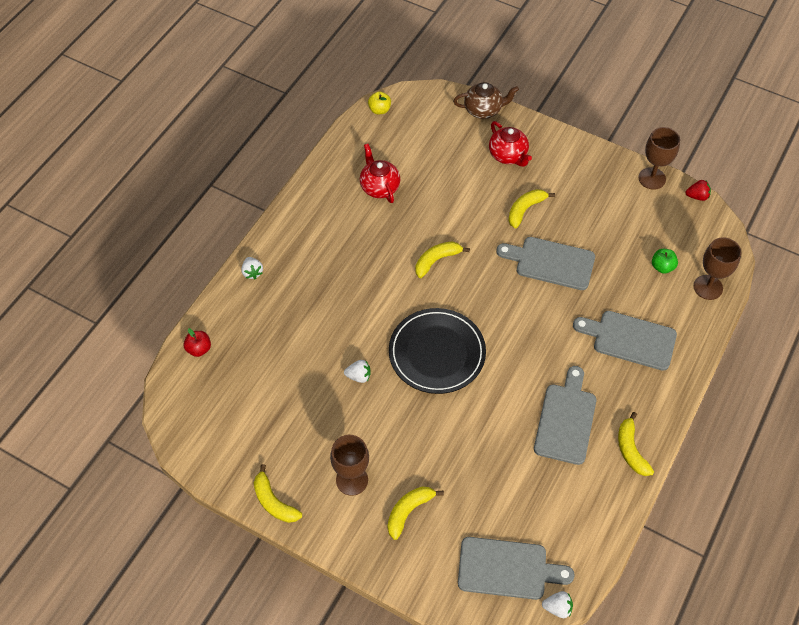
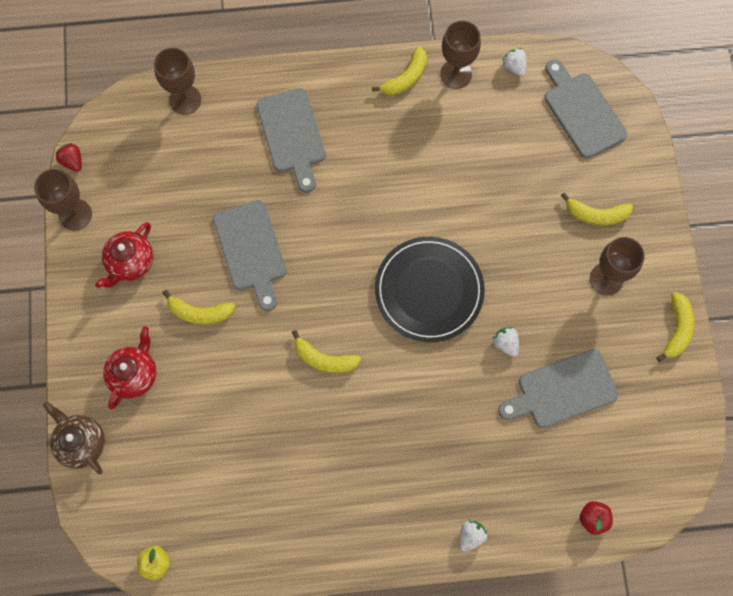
camera: 125 degrees left, 15 degrees up
(379, 187) = (269, 482): red teapot -> red teapot (130, 263)
(557, 608) = (583, 60): white strawberry -> white strawberry (514, 67)
(566, 420) = (415, 143): grey cutting board -> grey cutting board (562, 390)
(610, 491) = (456, 74): none -> brown goblet
(662, 267) = (187, 149): green apple -> none

